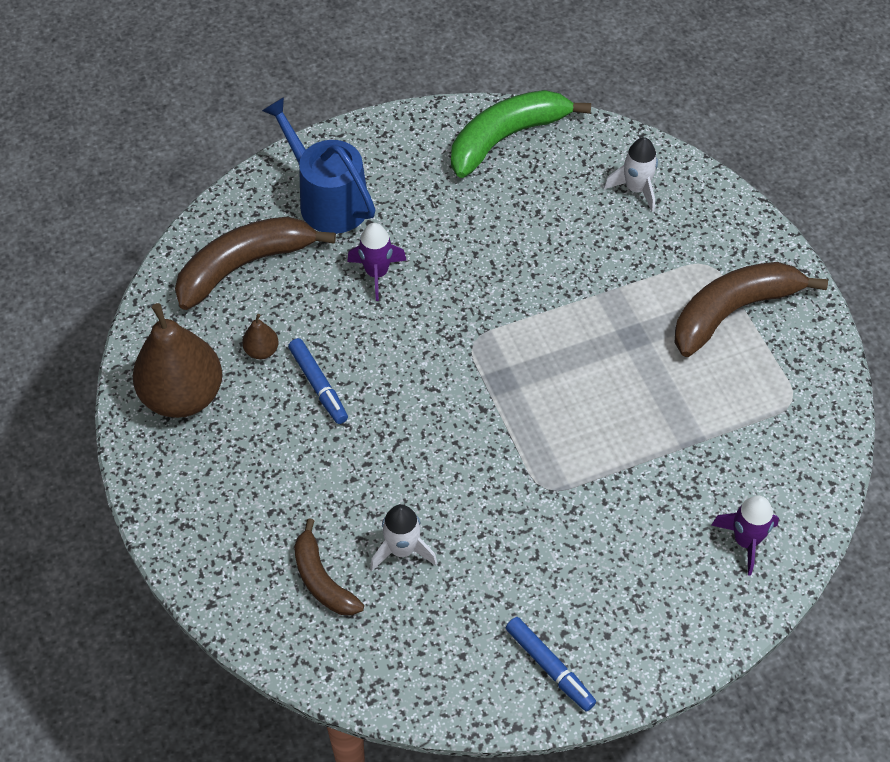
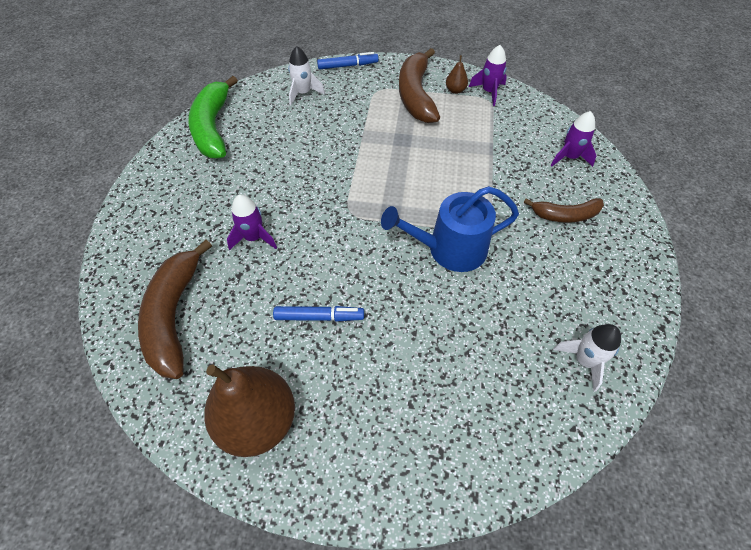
camera: 60 degrees left, 0 degrees up
(262, 351) = (260, 340): brown pear -> brown pear (455, 90)
(322, 580) = (491, 395): brown banana -> brown banana (565, 215)
(328, 200) = (168, 237): blue watering can -> blue watering can (450, 249)
(402, 550) = (491, 329): white rocket -> white rocket (584, 361)
(550, 667) = (621, 287): blue marker -> blue marker (348, 66)
(811, 394) = (489, 92): none -> purple rocket

